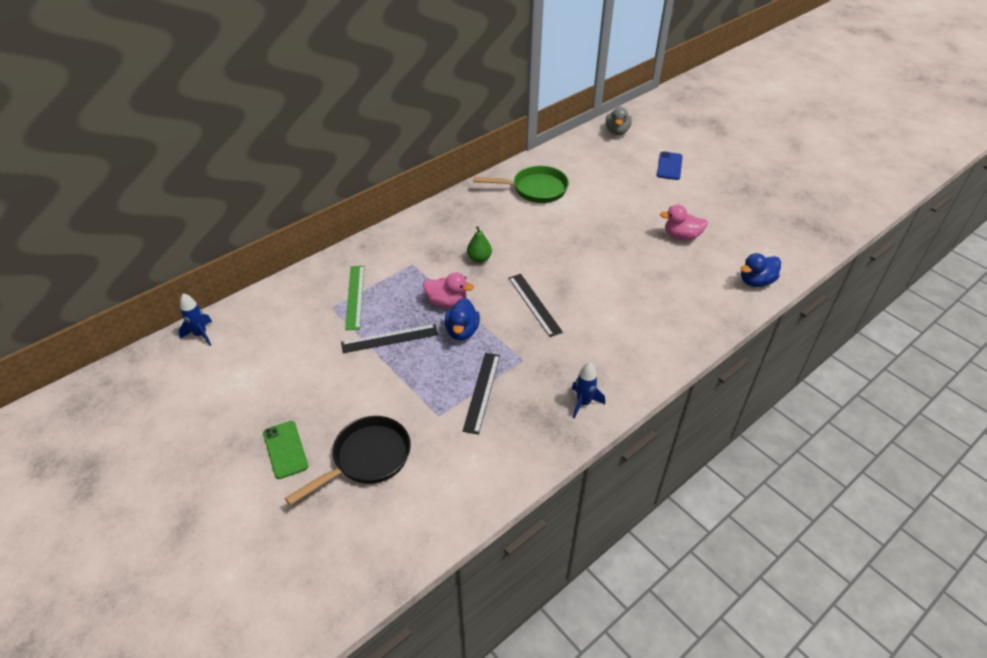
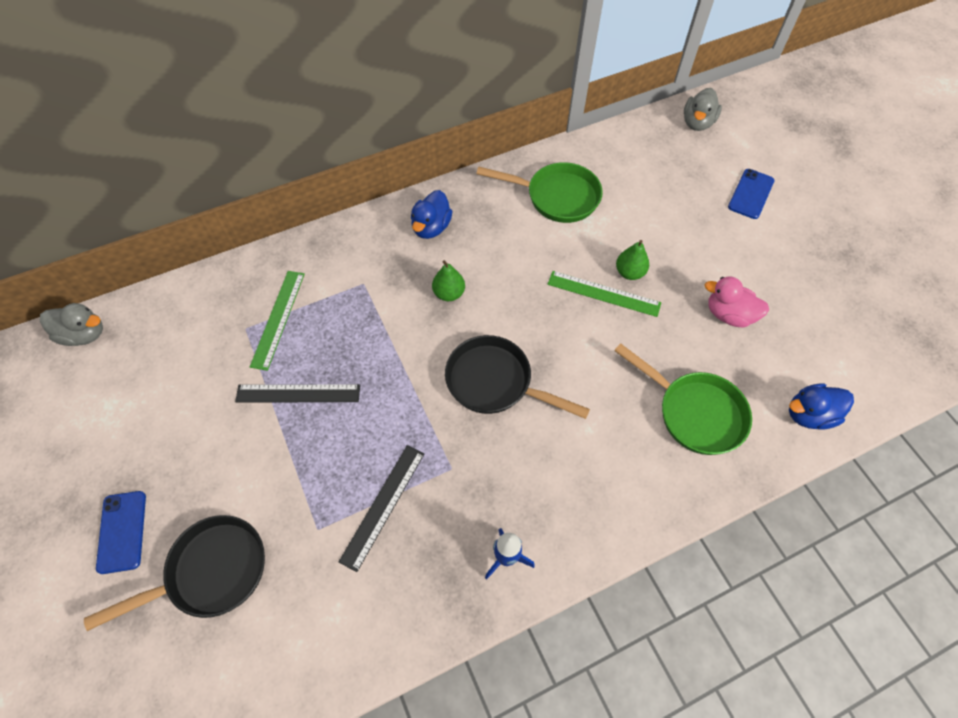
camera: 15 degrees right, 15 degrees up
(200, 335) = (84, 334): blue rocket -> grey duck
(285, 449) = (122, 531): green phone -> blue phone
(447, 302) = (386, 353): pink duck -> none
(462, 331) = (390, 403): blue duck -> blue duck (431, 227)
(534, 304) = (495, 382): black ruler -> black pan
(591, 239) = (603, 293): none -> green ruler
(604, 224) = (629, 272): none -> green pear
(680, 295) = (694, 412): none -> green pan

